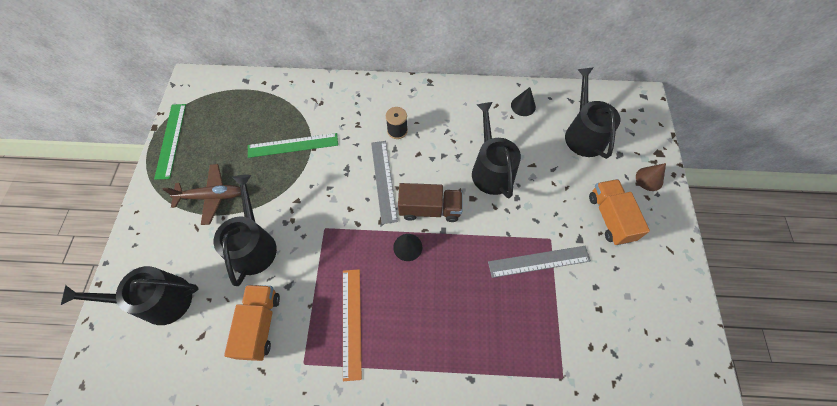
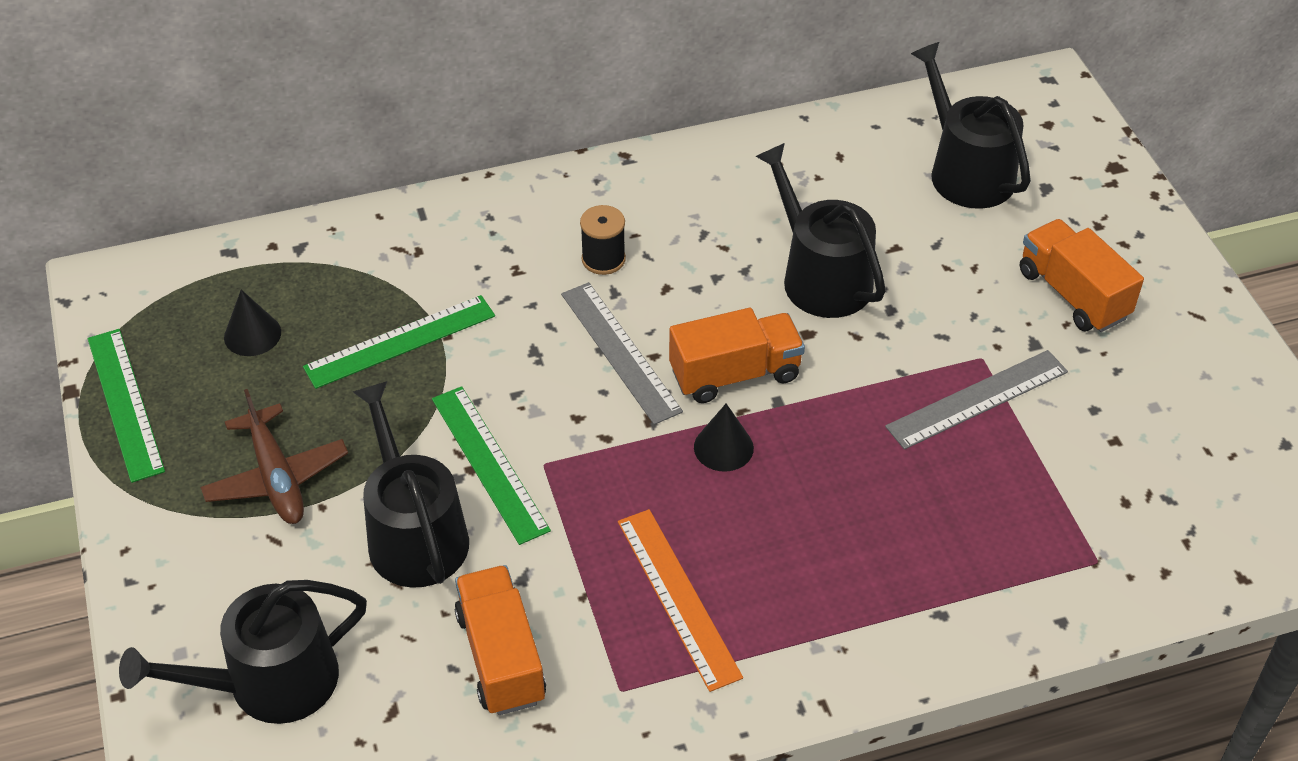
camera: 20 degrees left, 15 degrees down
(211, 196) = (276, 477): brown plane -> brown plane turned 90 degrees clockwise
(301, 220) = (489, 463): none -> green ruler
(429, 209) = (735, 374): brown truck -> orange truck
(523, 106) = (830, 152): black cone -> black cone (252, 334)
(649, 179) = (1115, 213): brown cone -> none

